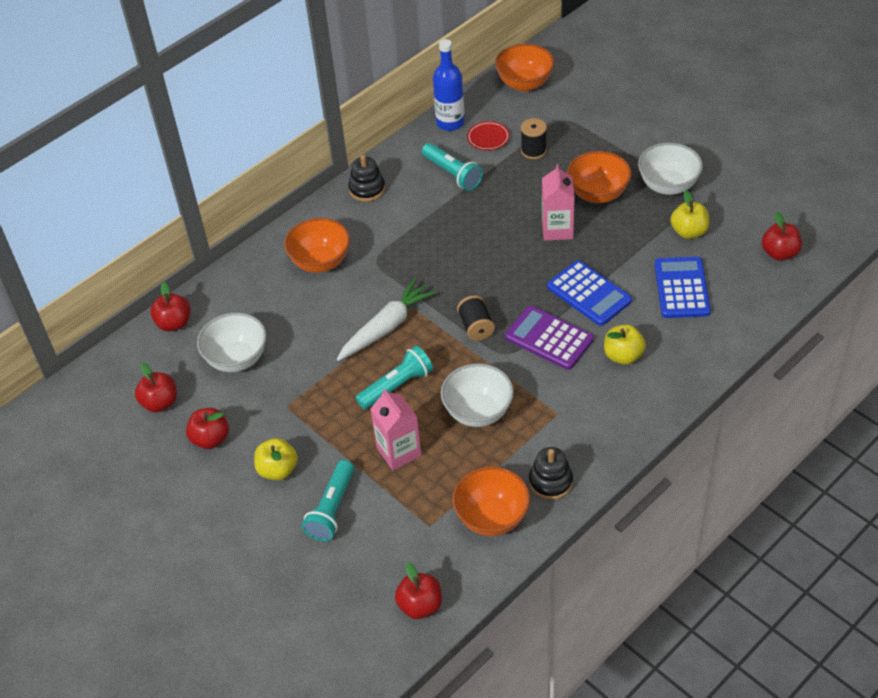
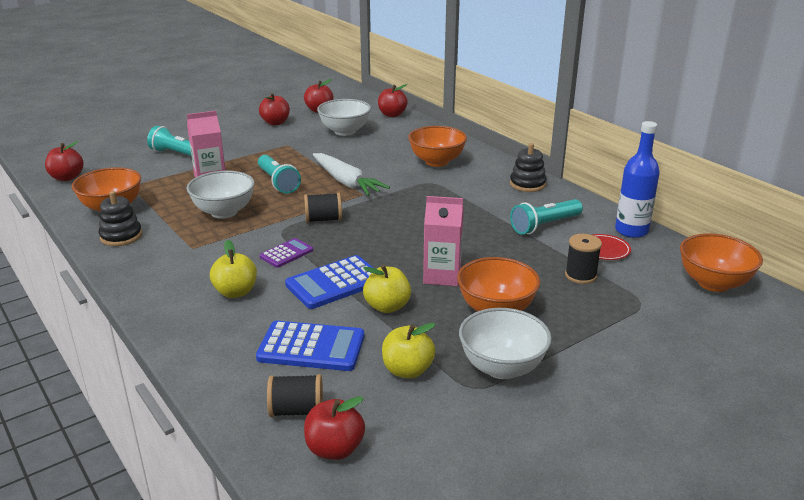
camera: 95 degrees right, 20 degrees down
(278, 470) = (230, 140): yellow apple -> yellow apple (387, 306)
(549, 338) = (286, 253): purple calculator -> purple calculator, size x0.58
(753, 279) = (296, 410): none -> black spool

